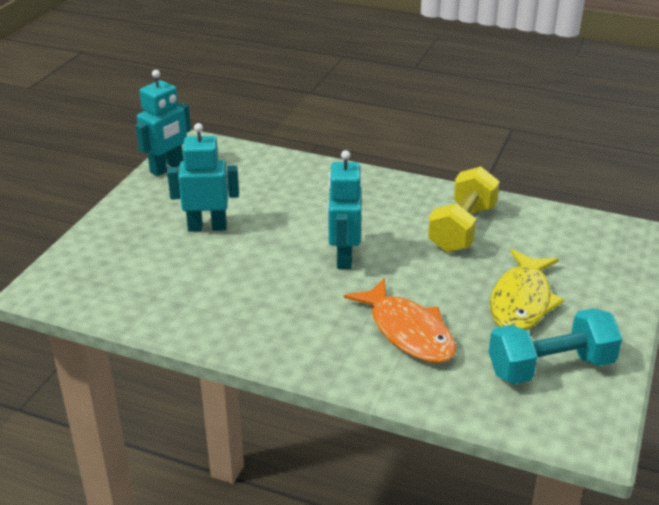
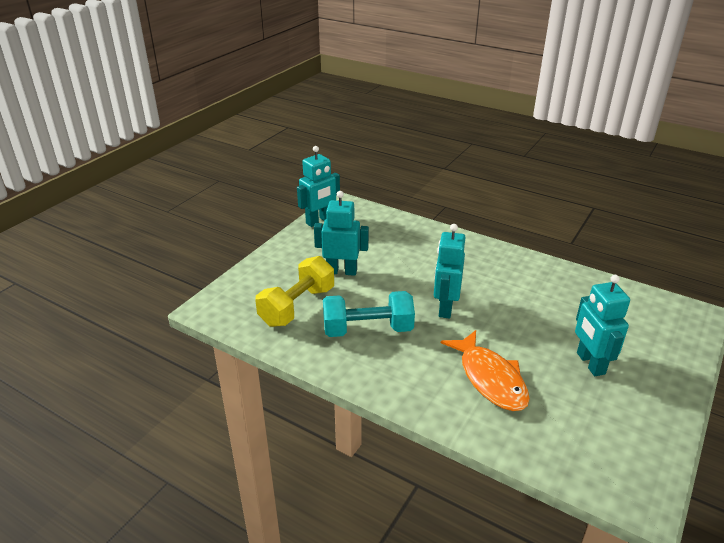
camera: 10 degrees right, 0 degrees up
(462, 228) = (545, 294): yellow dumbbell -> yellow dumbbell (297, 306)
(521, 301) = (590, 363): yellow fish -> turquoise robot
(550, 367) = (610, 426): turquoise dumbbell -> turquoise dumbbell (368, 330)

